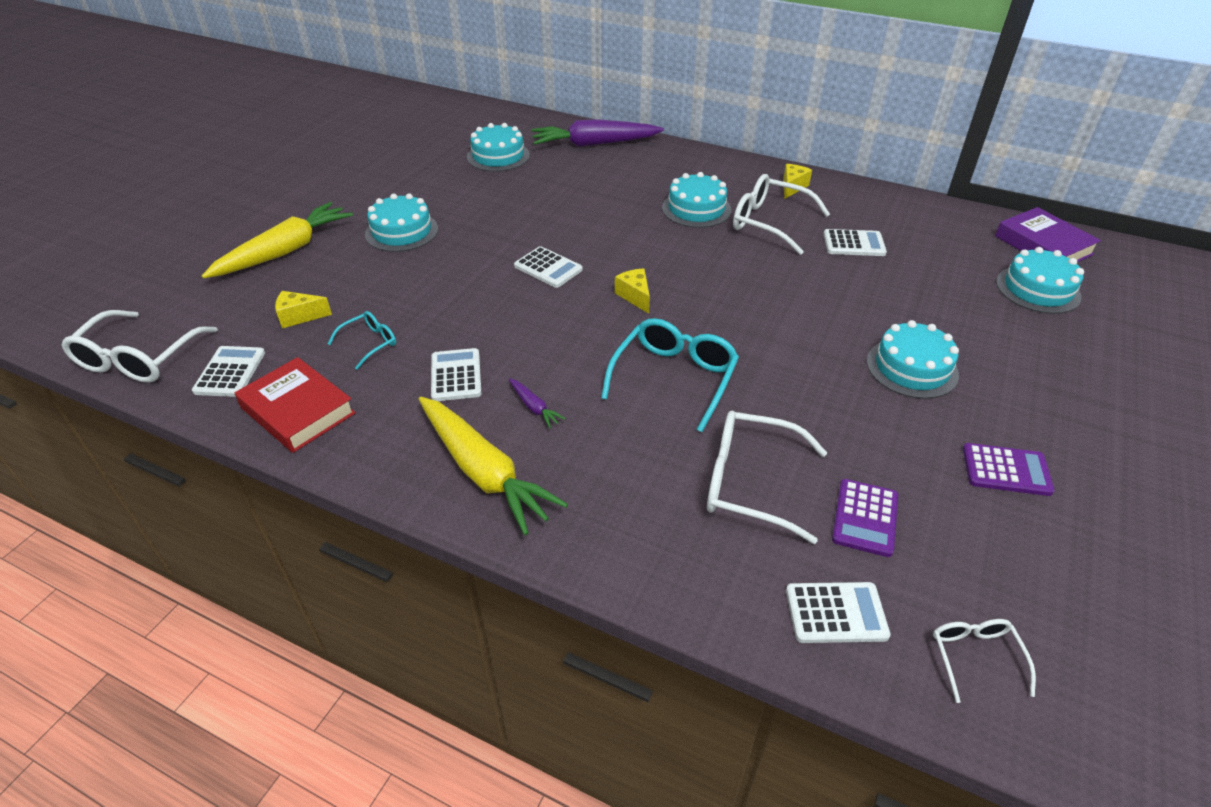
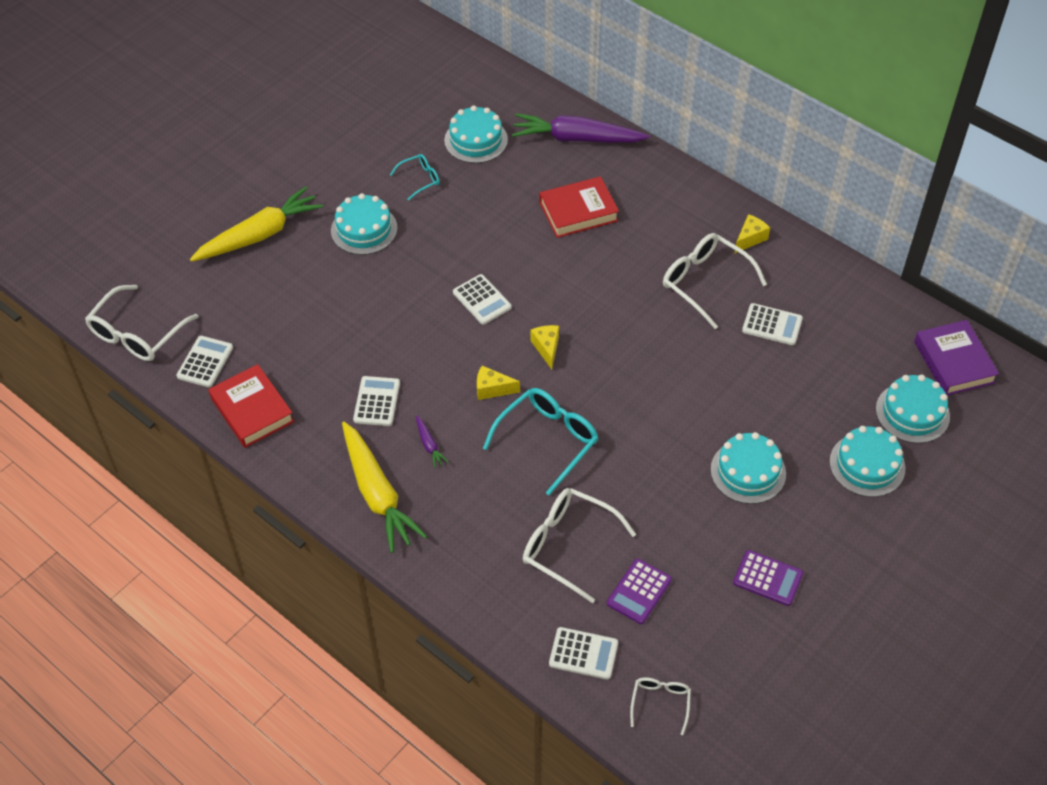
camera: 15 degrees right, 10 degrees up
(299, 317) = (263, 314): yellow cheese -> yellow cheese (492, 389)
(370, 343) = (315, 355): turquoise glasses -> turquoise glasses (420, 179)
(619, 190) = (578, 211): none -> red book
(696, 209) = (643, 251): turquoise cake -> turquoise cake (867, 465)

